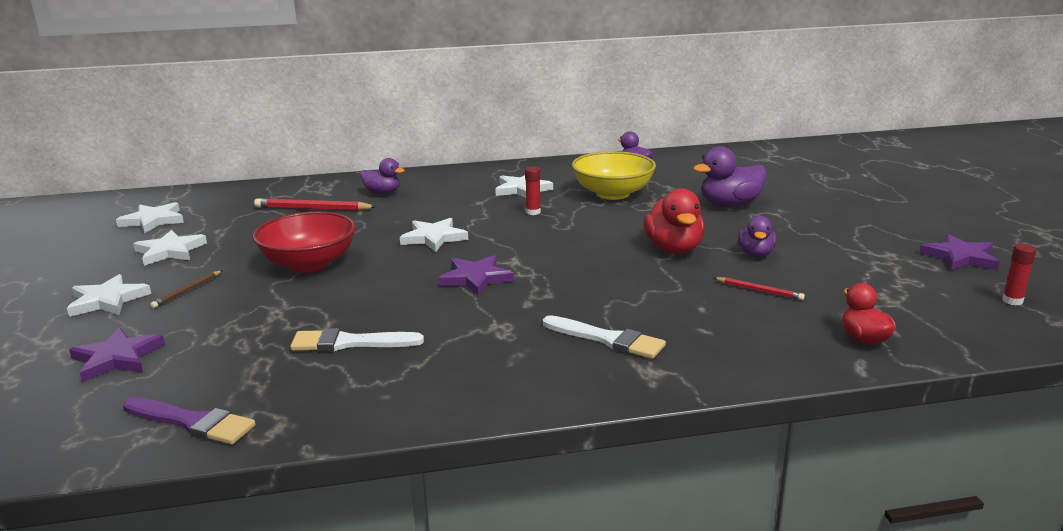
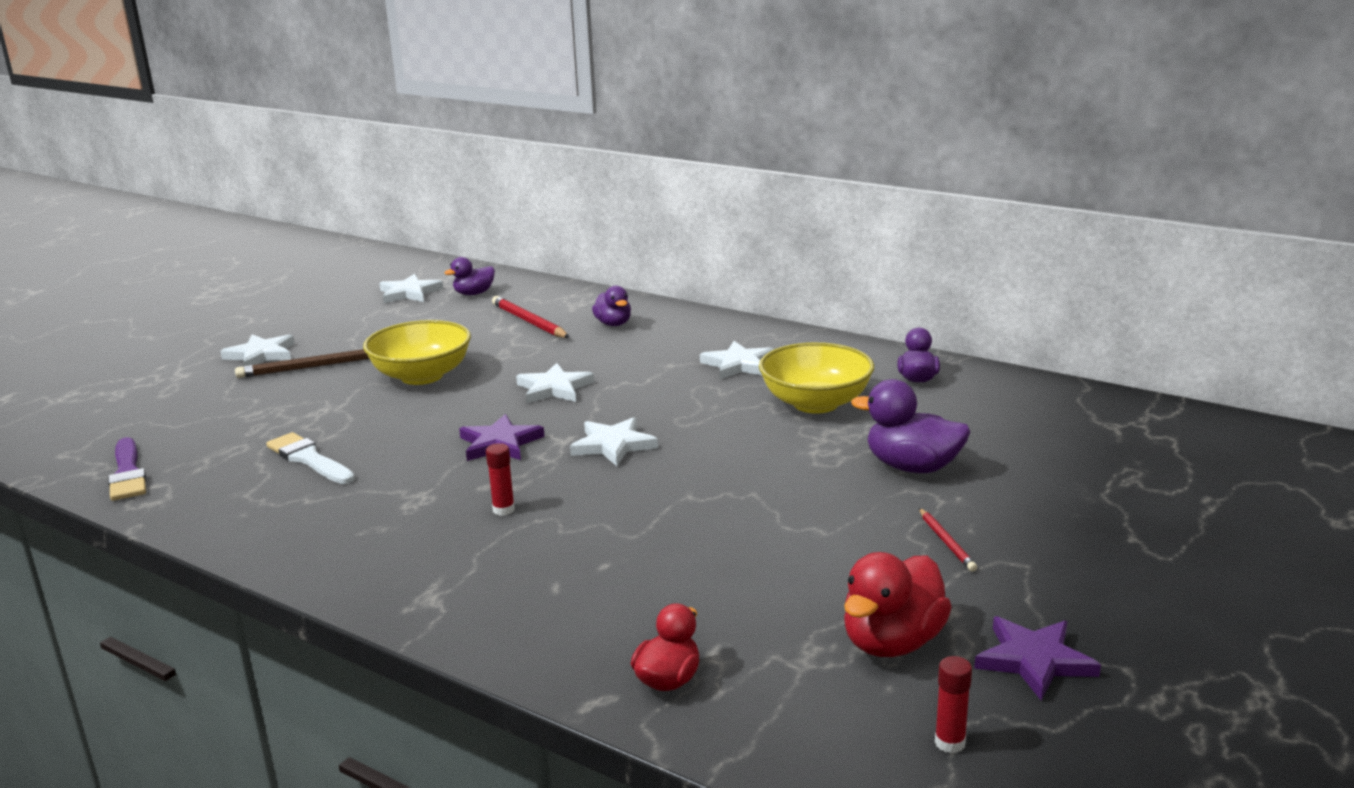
camera: 45 degrees right, 0 degrees up
(117, 358) = (184, 405): purple star -> none
(170, 251) = (367, 326): white star -> white star (613, 445)
(187, 291) = (312, 367): brown pencil -> brown pencil, size x1.73
(309, 264) = (422, 376): red bowl -> yellow bowl
(533, 212) = (691, 395): red glue stick -> red glue stick (503, 510)
(608, 339) = (465, 551): white brush -> none
(673, 249) = (726, 492): red duck -> red duck (892, 642)
(755, 254) = (794, 536): purple duck -> purple duck (474, 293)
(759, 290) = (698, 576): red pencil -> red pencil (946, 542)

